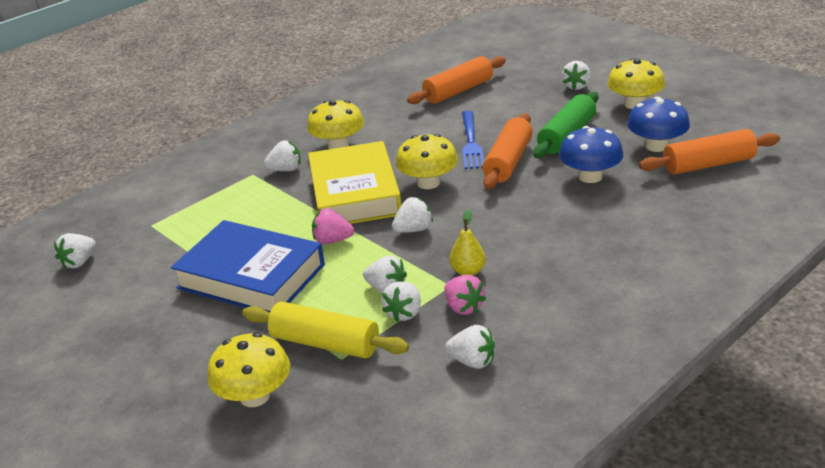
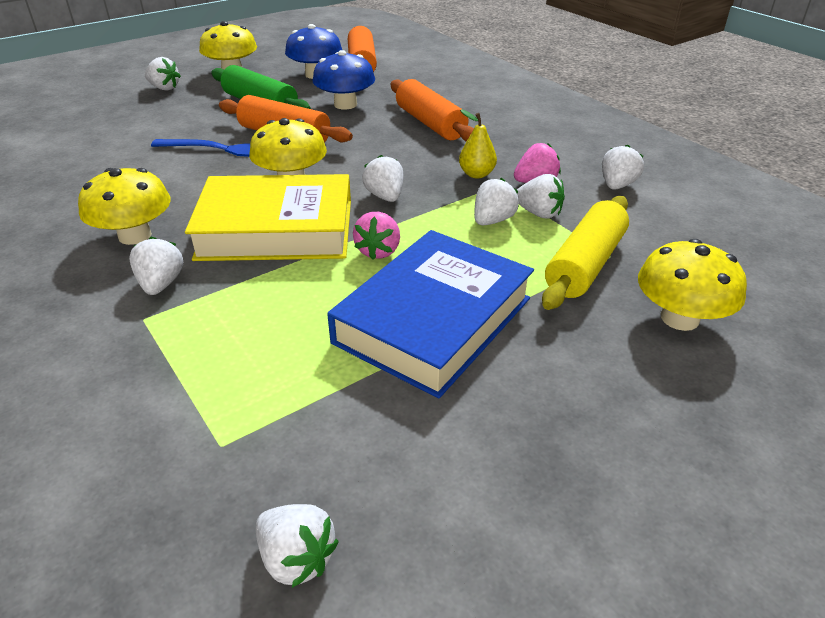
camera: 85 degrees left, 5 degrees up
(458, 91) = (88, 144): orange rolling pin -> orange rolling pin (430, 123)

